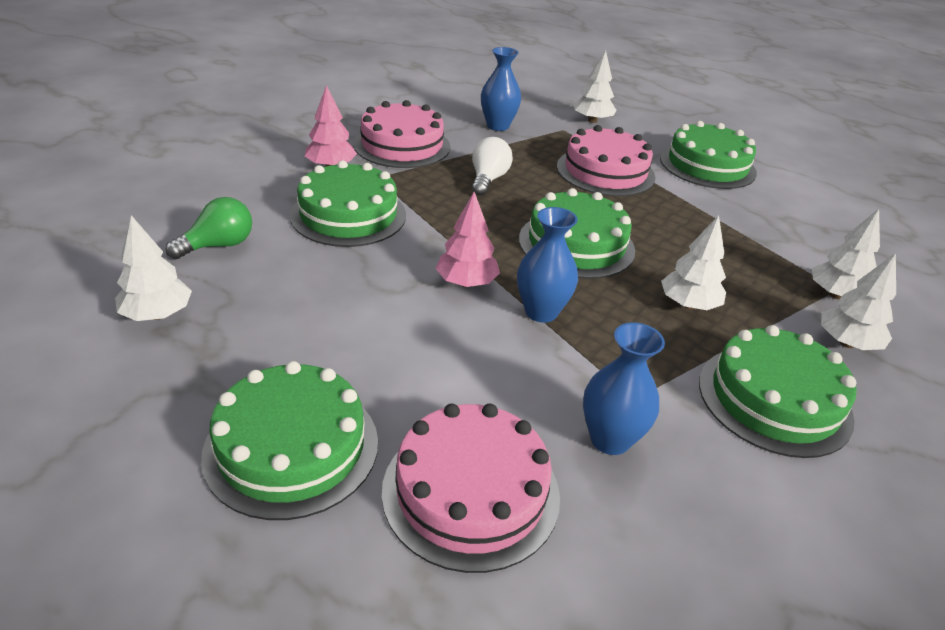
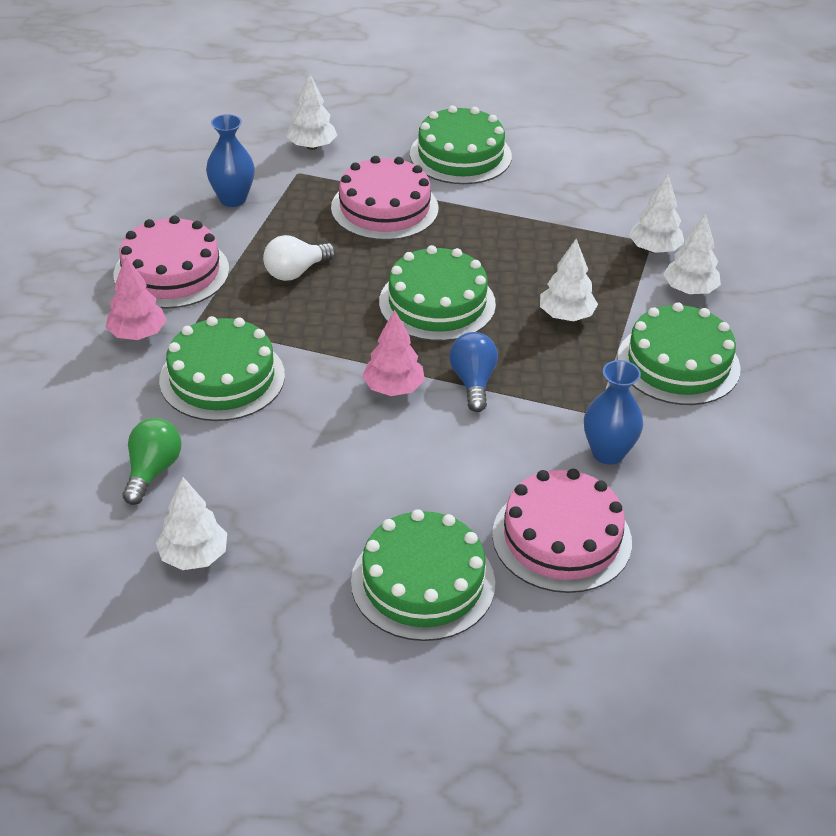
camera: 35 degrees left, 5 degrees up
(488, 179) = (296, 272): white light bulb -> white light bulb turned 105 degrees counterclockwise
(541, 312) = (473, 382): blue vase -> blue light bulb

